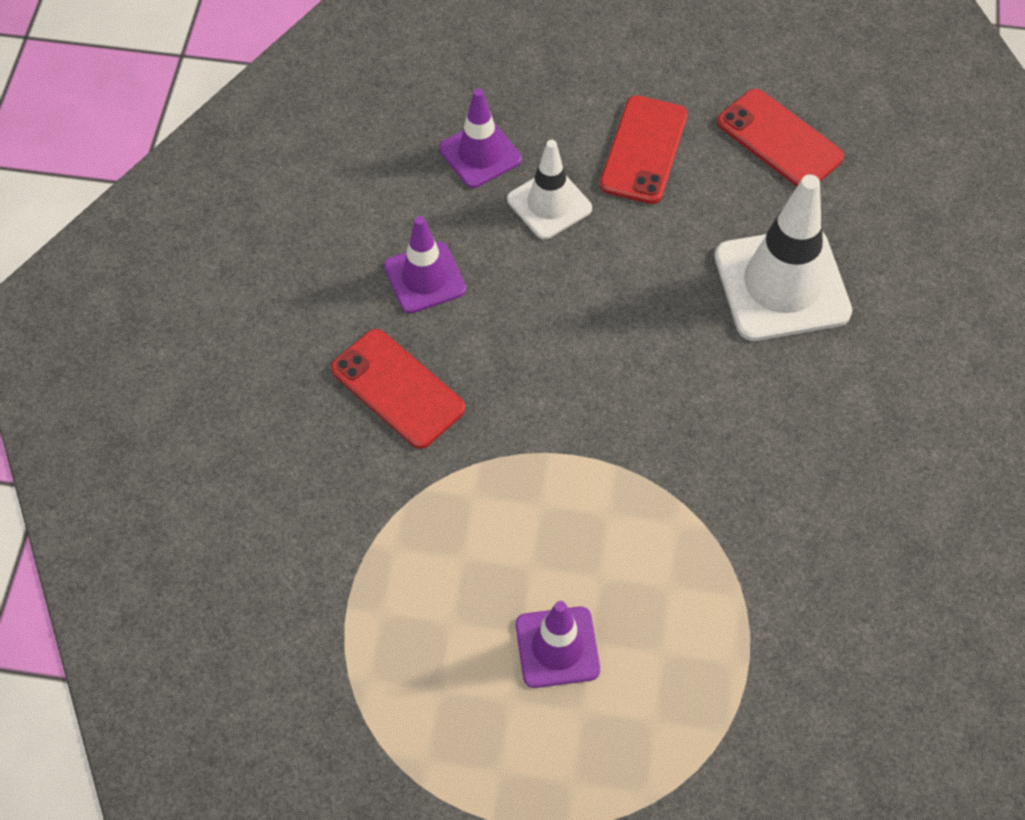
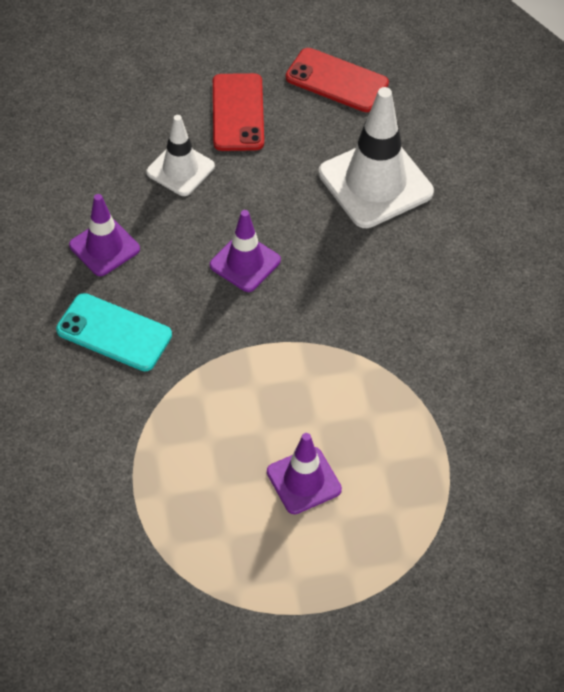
camera: 20 degrees left, 5 degrees down
(397, 389) = (114, 333): red phone -> turquoise phone
(480, 154) = (113, 146): purple traffic cone -> purple traffic cone (245, 263)

